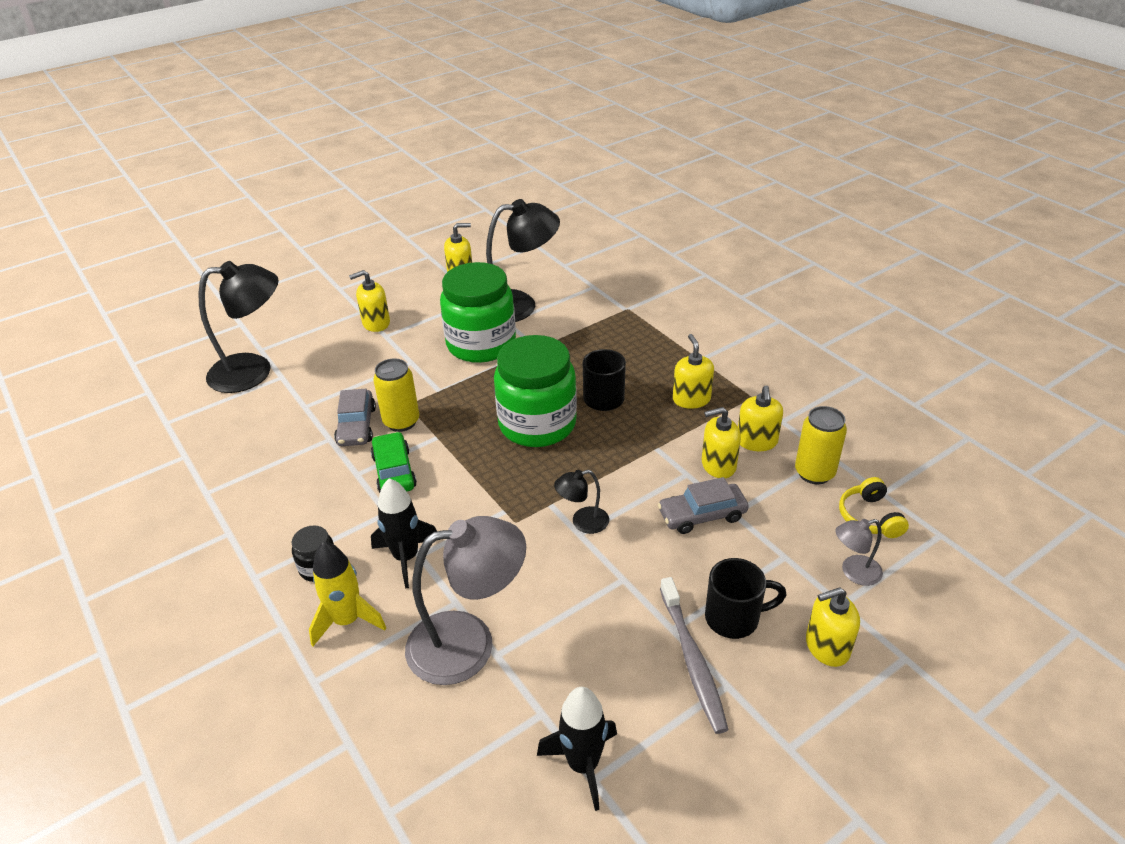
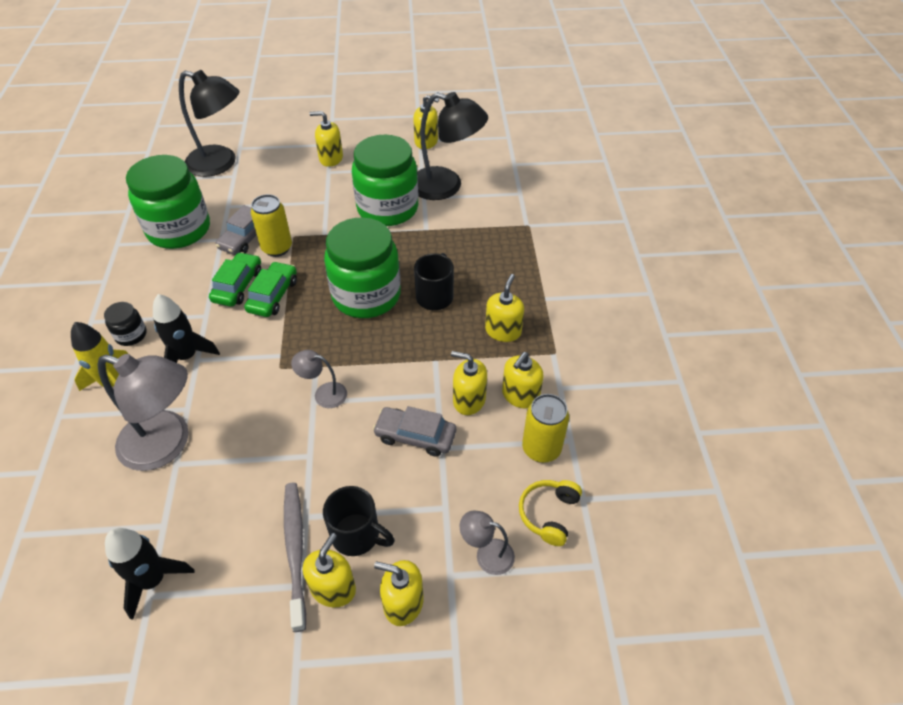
camera: 30 degrees right, 10 degrees up
(270, 449) = (179, 230): none -> green jar
(442, 464) = (273, 295): none -> green car
(582, 522) = (324, 394): black lamp -> grey lamp
(692, 660) = (295, 550): grey toothbrush -> grey toothbrush turned 150 degrees clockwise
(757, 670) = (333, 588): none -> yellow soap dispenser

